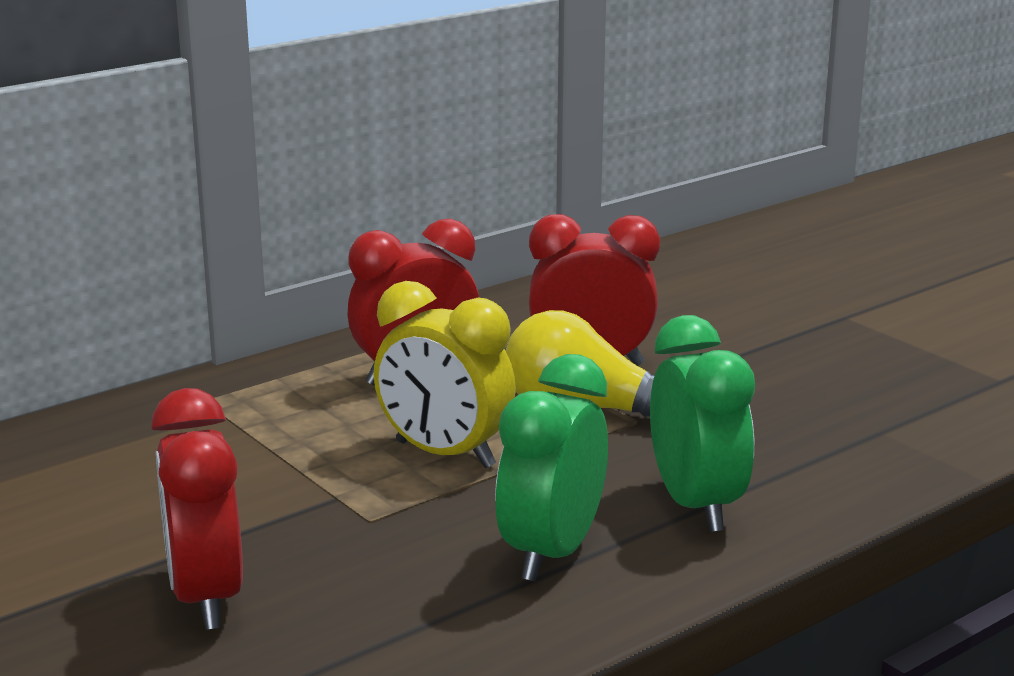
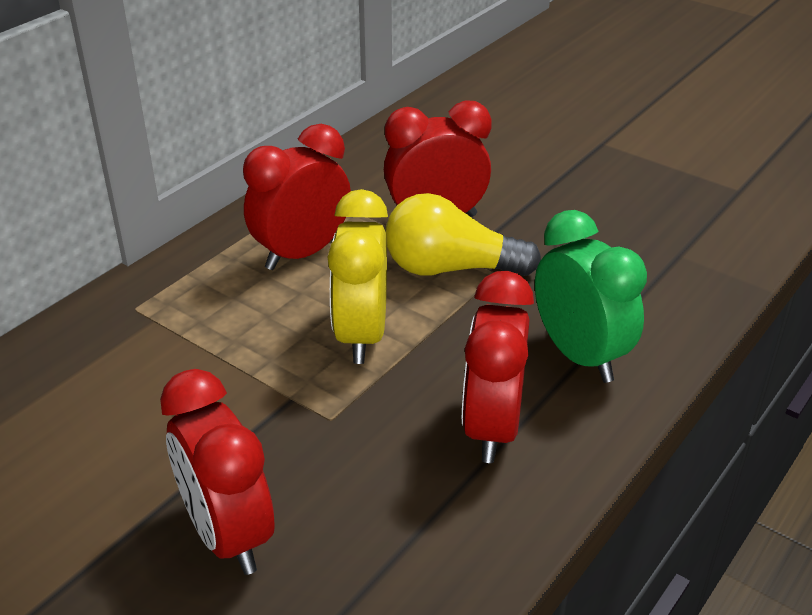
camera: 15 degrees left, 15 degrees up
(445, 454) = (361, 335): yellow clock -> yellow clock turned 75 degrees clockwise
(552, 553) = (492, 427): green clock -> red clock

